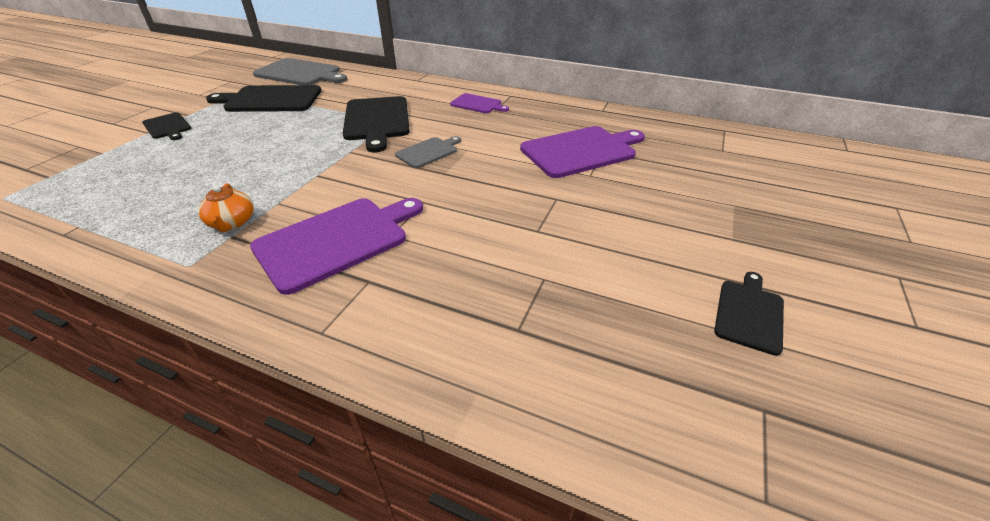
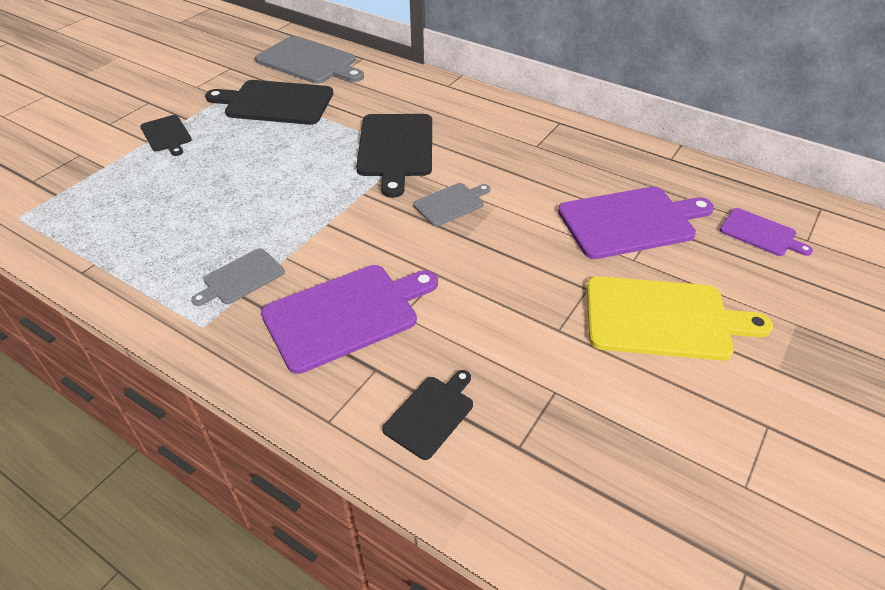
camera: 10 degrees right, 5 degrees up
(232, 222) = (241, 278): orange teapot -> grey cutting board
(478, 104) = (517, 133): purple cutting board -> purple cutting board (760, 233)
(626, 213) = (663, 318): none -> yellow cutting board
(749, 313) = (766, 465): black cutting board -> black cutting board (431, 414)

